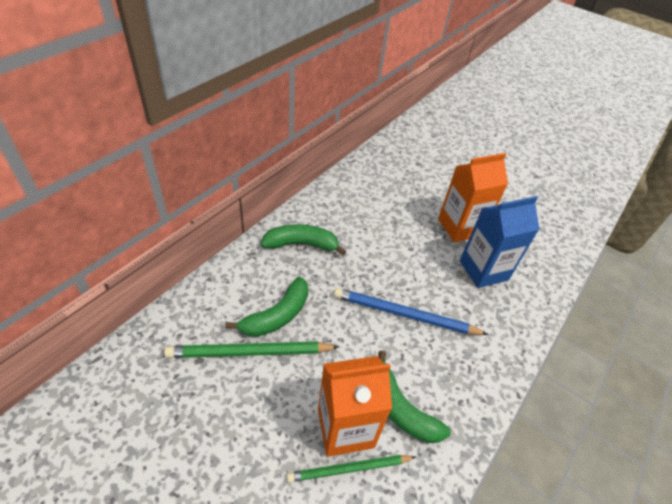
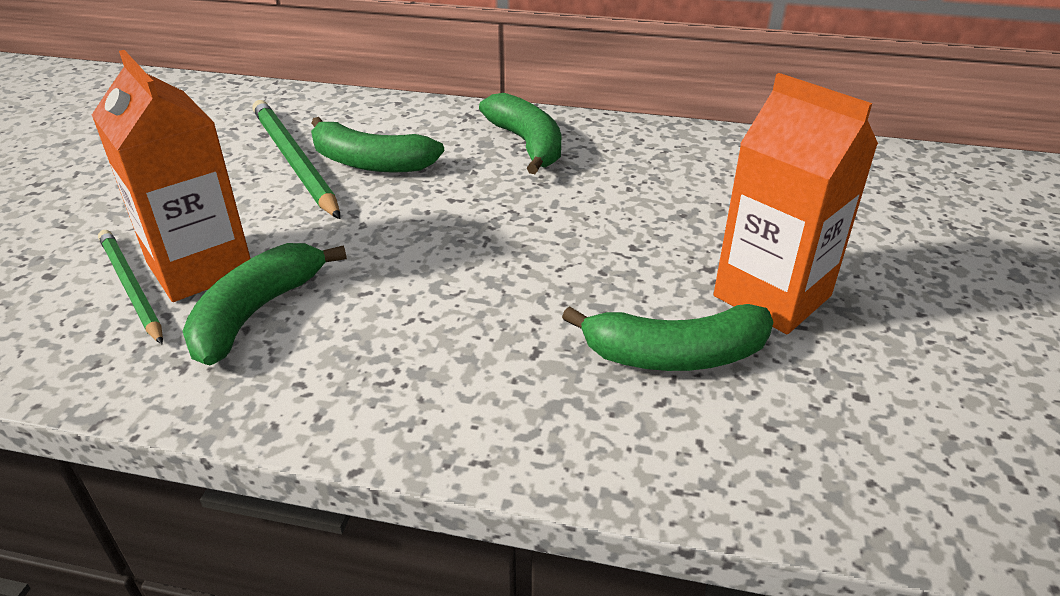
camera: 70 degrees right, 10 degrees down
(405, 315) = (460, 275): blue pencil -> none
(483, 270) = (675, 355): blue carton -> green banana

